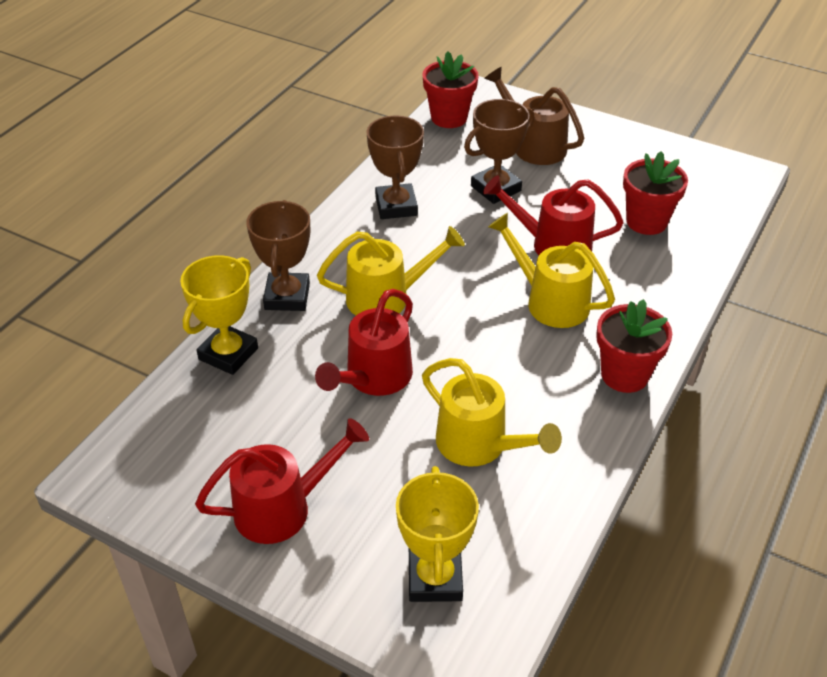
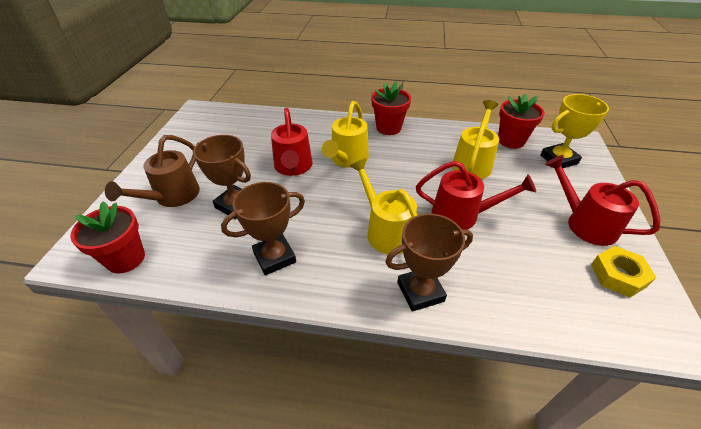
camera: 110 degrees left, 0 degrees up
(191, 482) = (618, 275): none -> yellow nut
(228, 354) = (505, 306): yellow trophy -> none
(646, 221) = (256, 136): red flower pot -> red flower pot (511, 141)

